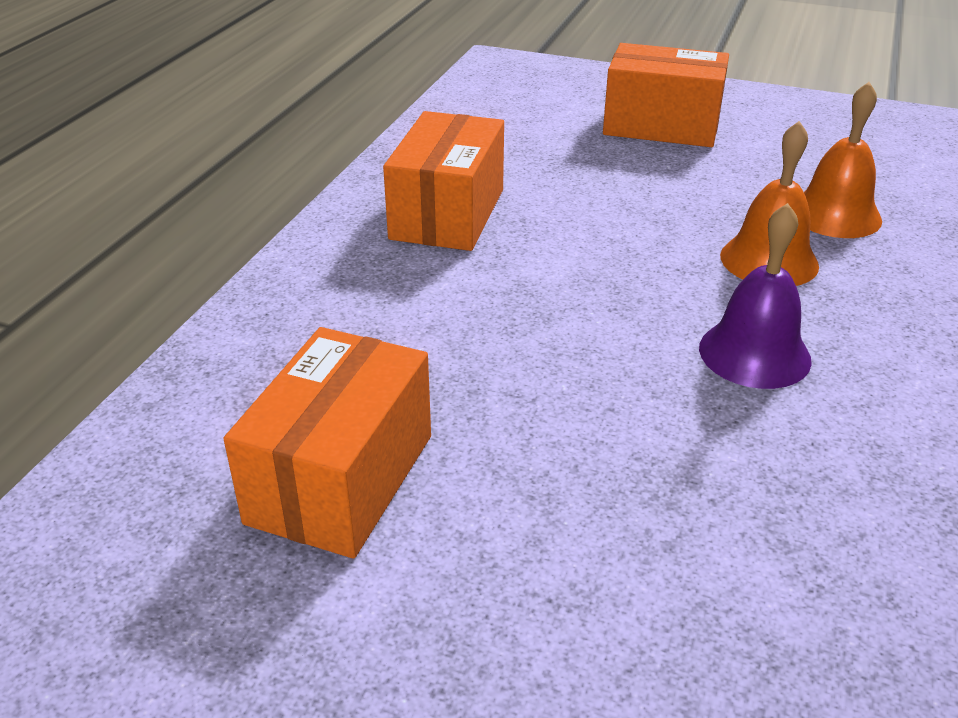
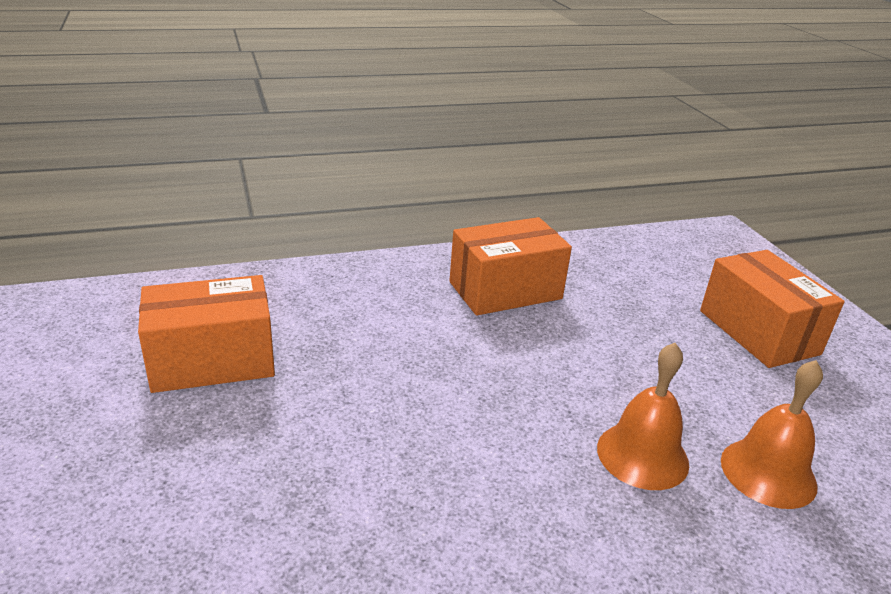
camera: 50 degrees right, 5 degrees down
(754, 353) = (504, 489): purple bell -> none

